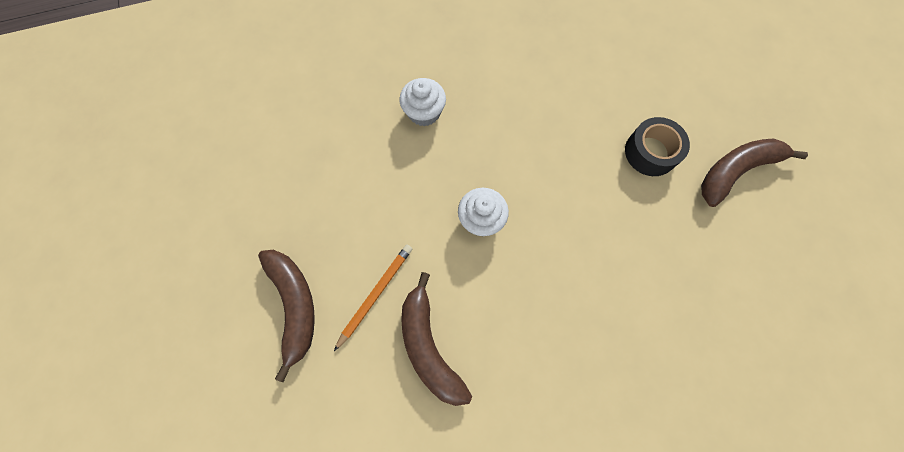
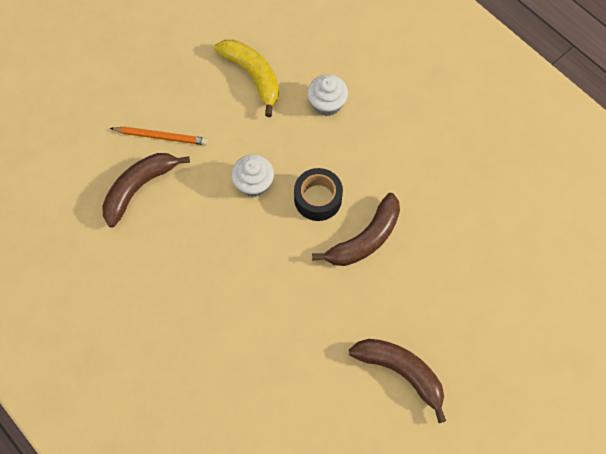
camera: 65 degrees right, 5 degrees down
(295, 305) = (130, 90): brown banana -> brown banana (365, 239)
(352, 167) = (253, 76): none -> yellow banana
(650, 152) = (382, 293): black tape -> black tape (318, 198)

